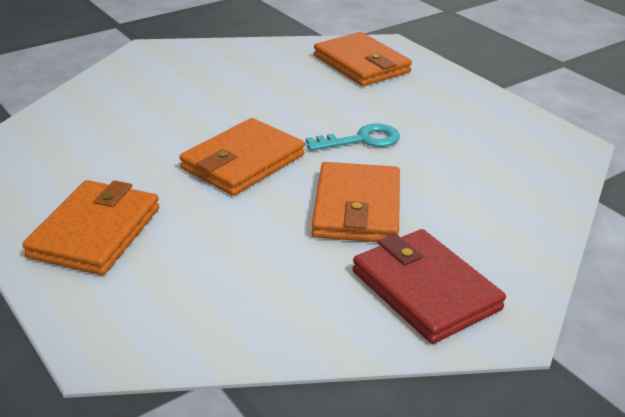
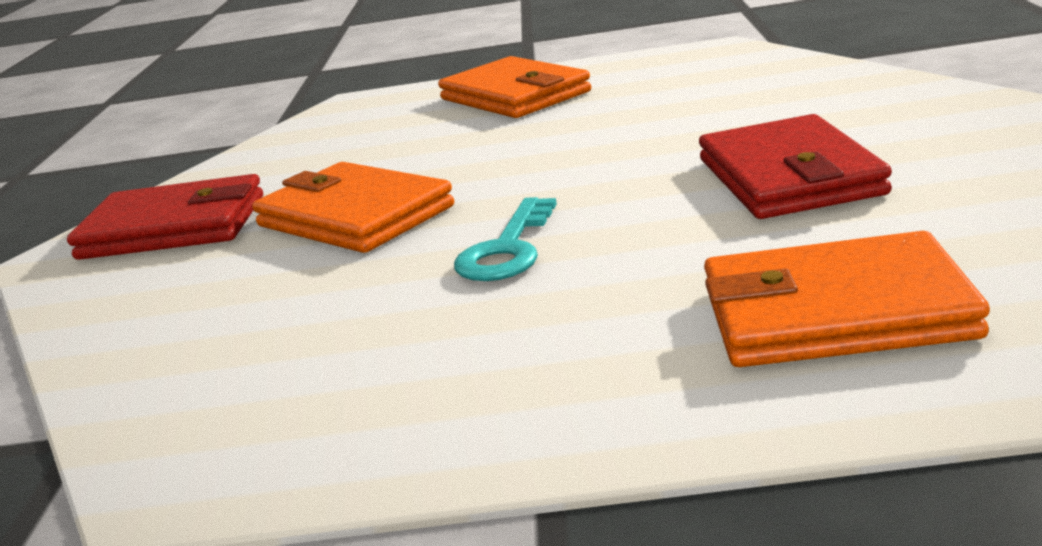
camera: 130 degrees right, 10 degrees down
(241, 92) = (790, 177): none -> red wallet
(243, 162) = (557, 163): orange wallet -> none

